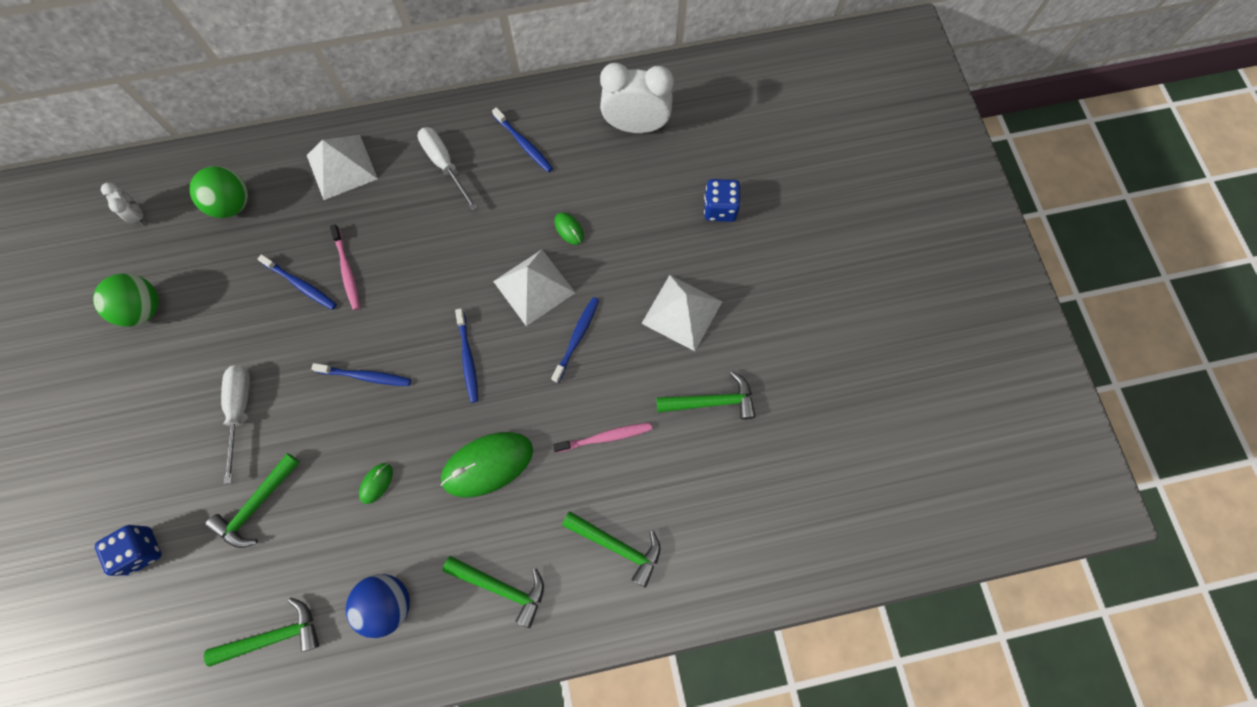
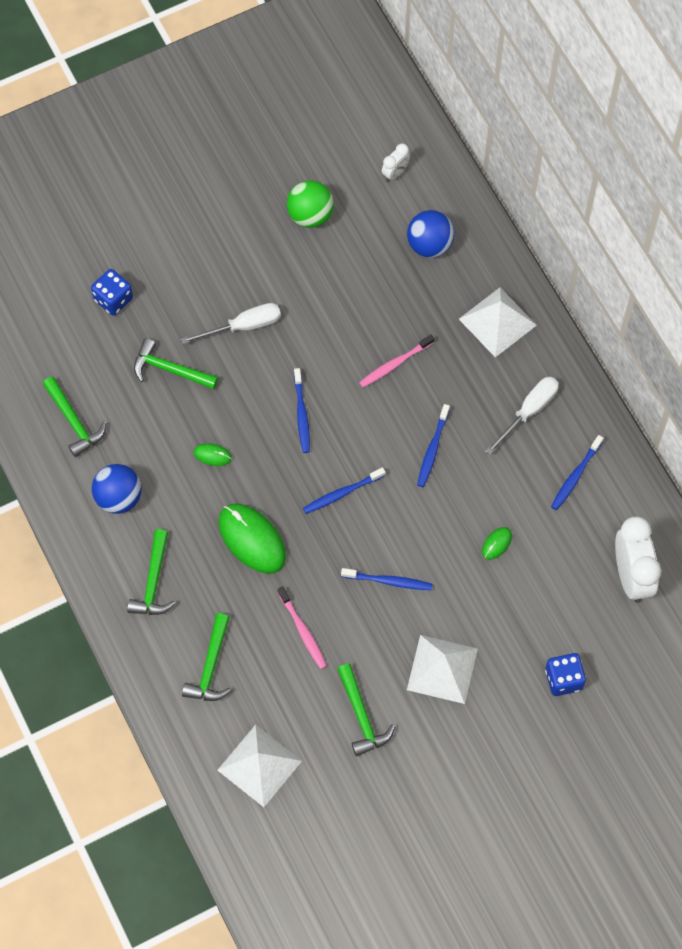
camera: 75 degrees right, 5 degrees down
(232, 204) = (429, 245): green ball -> blue ball
(301, 285) = (369, 331): blue toothbrush -> blue toothbrush (432, 449)
(534, 286) = (428, 529): white pyramid -> white pyramid (259, 765)

